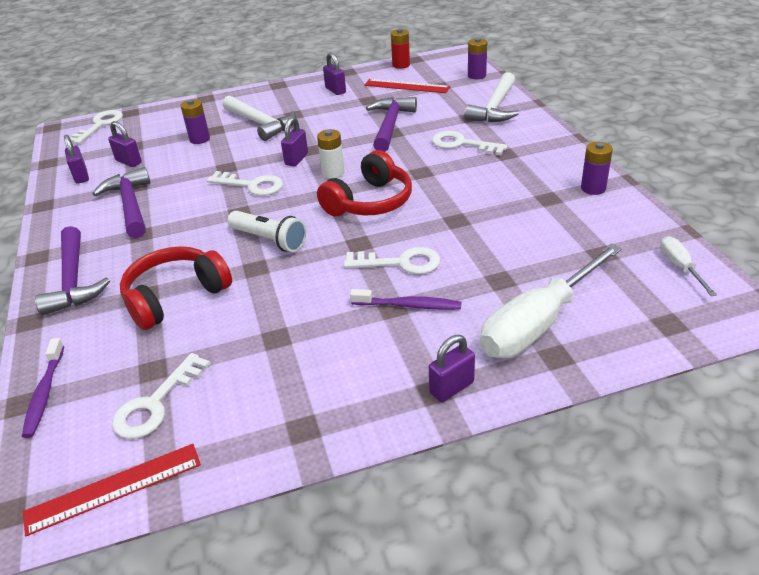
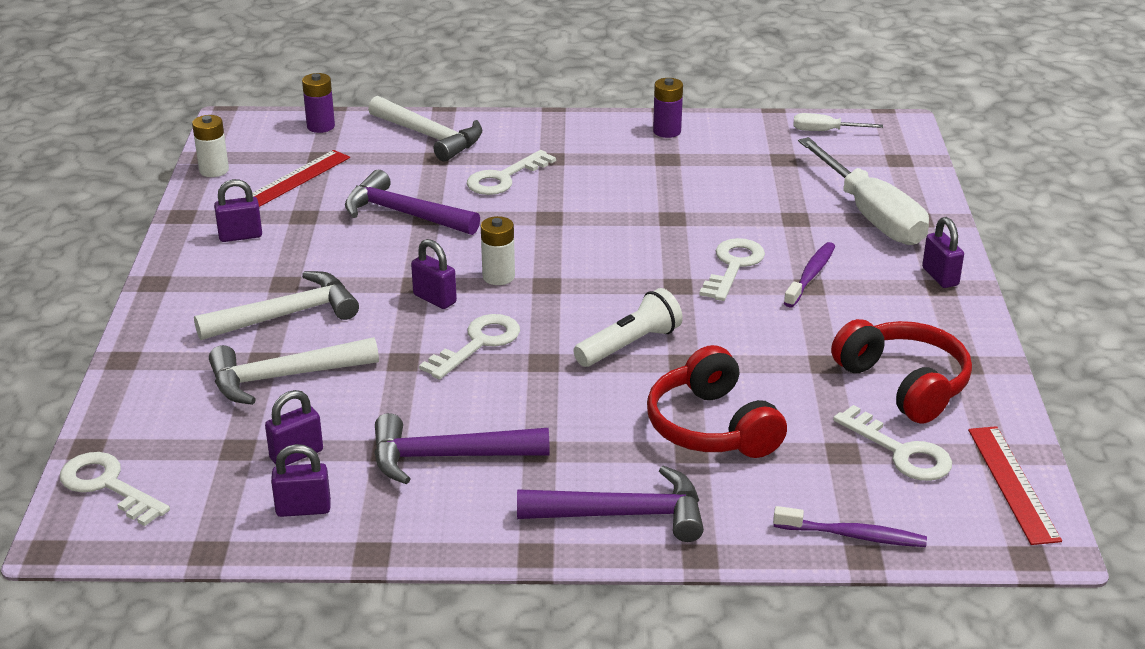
camera: 75 degrees left, 5 degrees down
(199, 139) = (283, 377): purple battery -> white hammer
(370, 202) = (593, 263): red headphones -> red headphones (904, 384)
(401, 65) = (214, 170): red battery -> white battery

